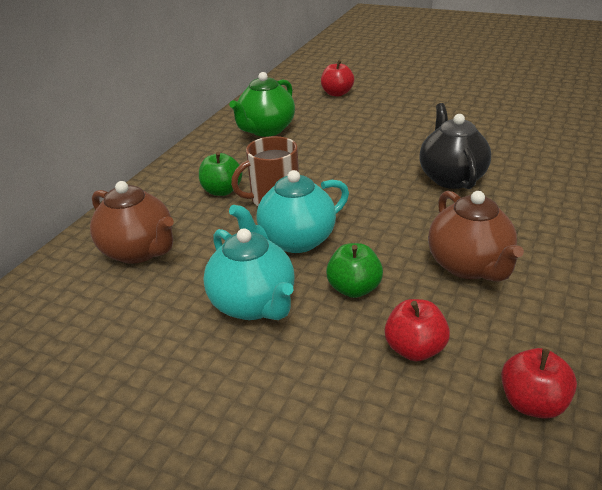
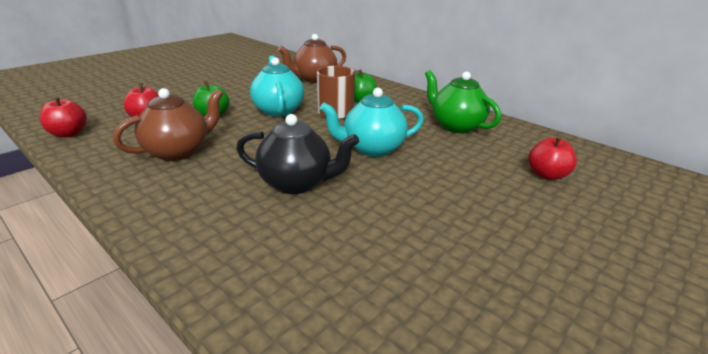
camera: 105 degrees right, 5 degrees down
(254, 305) = (236, 94): turquoise teapot -> turquoise teapot (372, 149)
(469, 266) = (178, 151): brown teapot -> brown teapot turned 135 degrees clockwise

